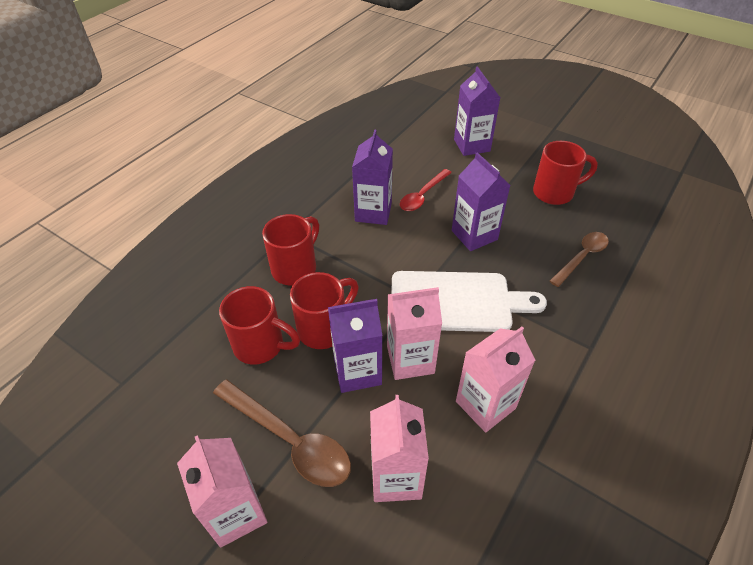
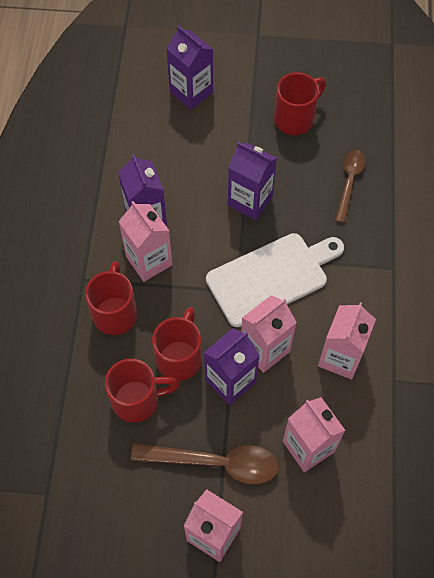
camera: 30 degrees left, 15 degrees up
(353, 243) = (149, 261): none -> pink carton
(422, 195) = (180, 177): red spoon -> none

